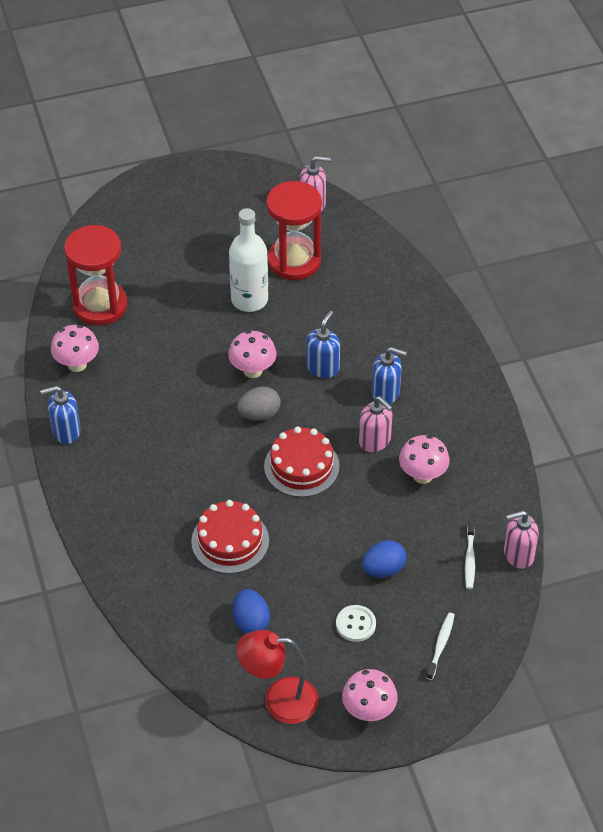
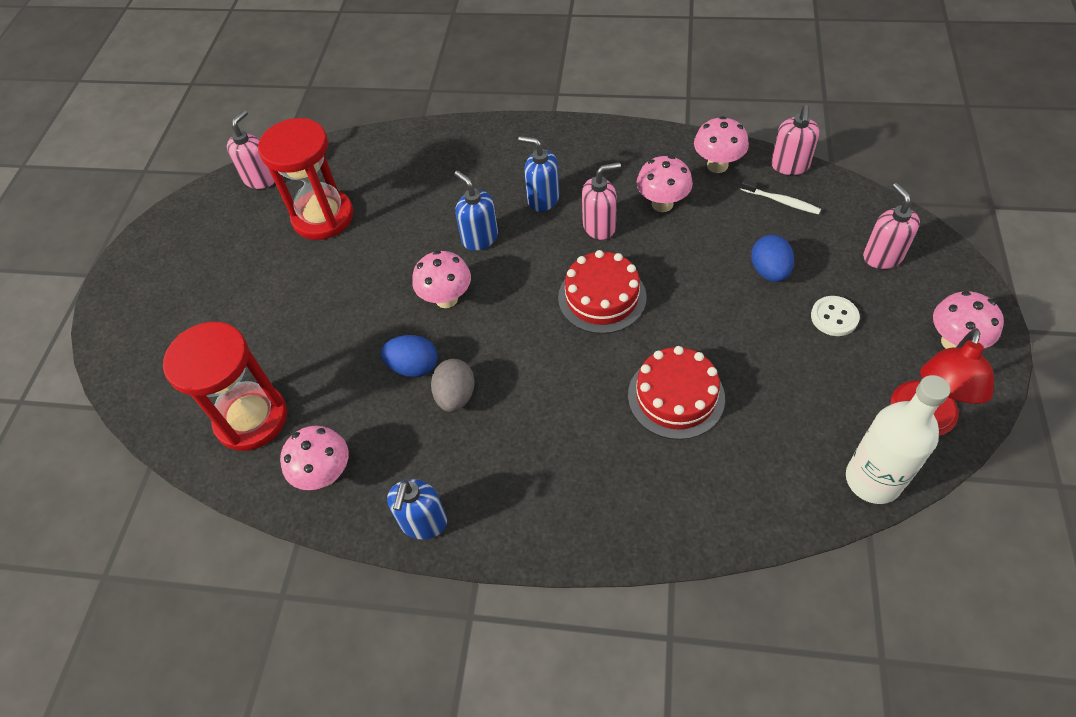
camera: 60 degrees left, 5 degrees up
(249, 300) = (347, 271): white bottle -> white bottle (873, 480)
(251, 622) = (800, 413): blue egg -> blue egg (414, 367)
(259, 414) = (510, 312): grey egg -> grey egg (455, 396)
(386, 393) = (543, 199): blue soap dispenser -> blue soap dispenser turned 105 degrees counterclockwise
(440, 645) = (882, 256): white toothbrush -> pink soap dispenser
(490, 501) = (717, 165): none -> pink mushroom

